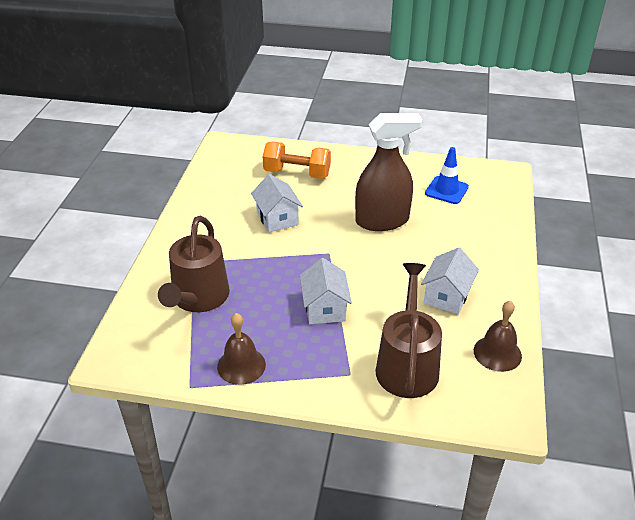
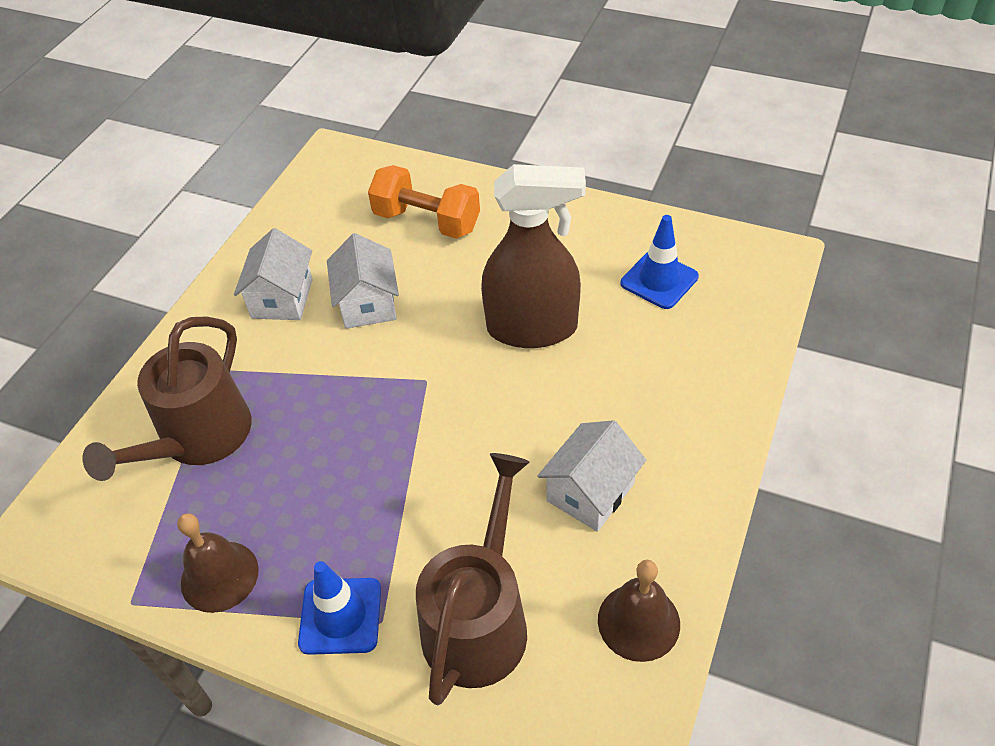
camera: 15 degrees right, 10 degrees up
(324, 374) = (340, 616): none -> blue traffic cone
(325, 308) = (384, 486): white house -> white house (282, 298)

